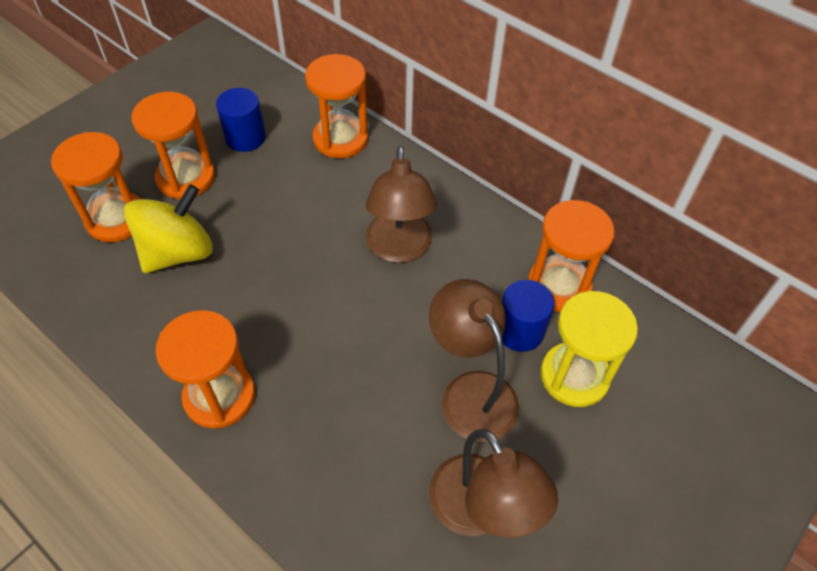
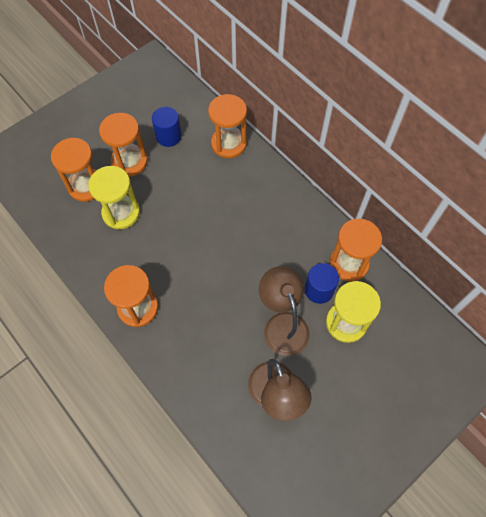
camera: 10 degrees right, 10 degrees up
(178, 252) = (121, 213): yellow spinning top -> yellow hourglass
(399, 249) = (254, 226): brown lamp -> none

